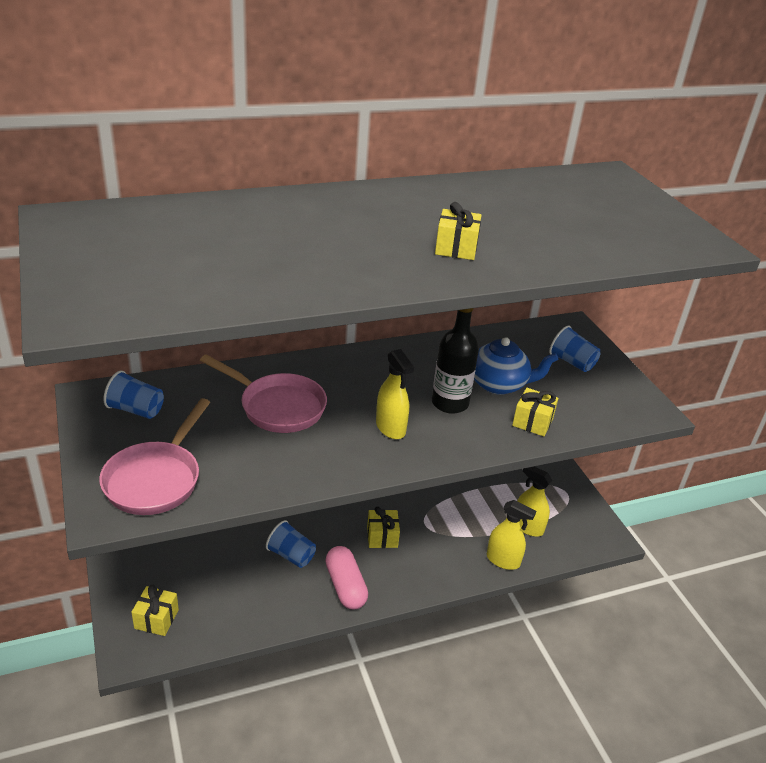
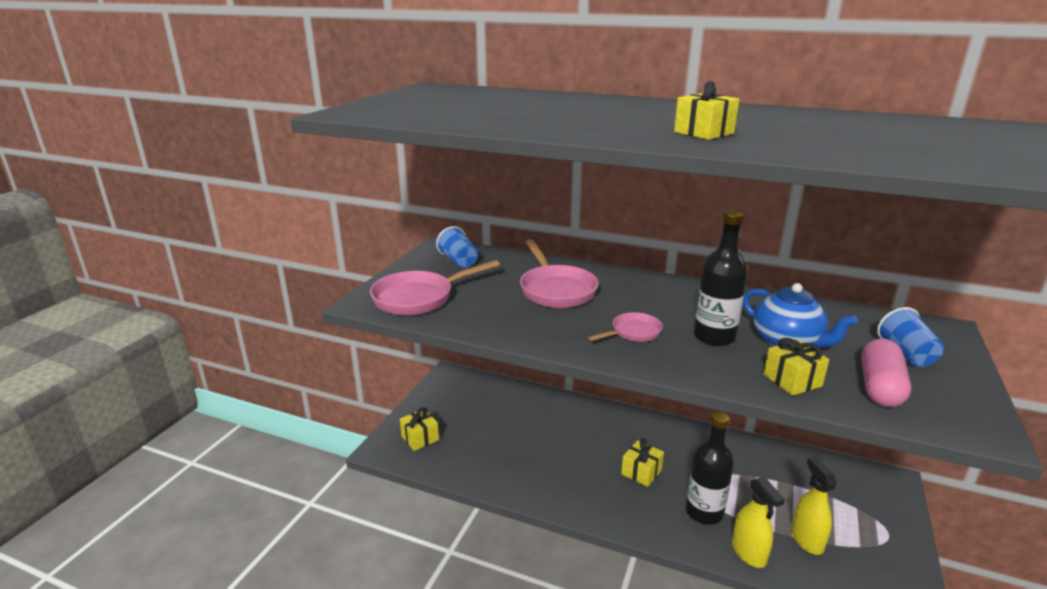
camera: 45 degrees right, 10 degrees down
(291, 555) = (552, 447): blue cup -> none
(345, 586) = (573, 491): pink capsule -> pink capsule (880, 387)
(390, 428) = (633, 333): yellow spray bottle -> pink pan
(452, 545) = (704, 512): none -> black bottle

